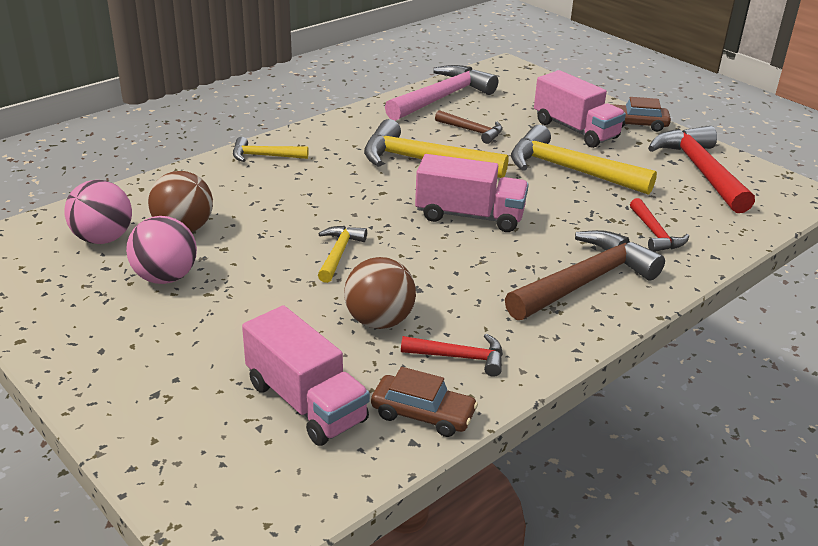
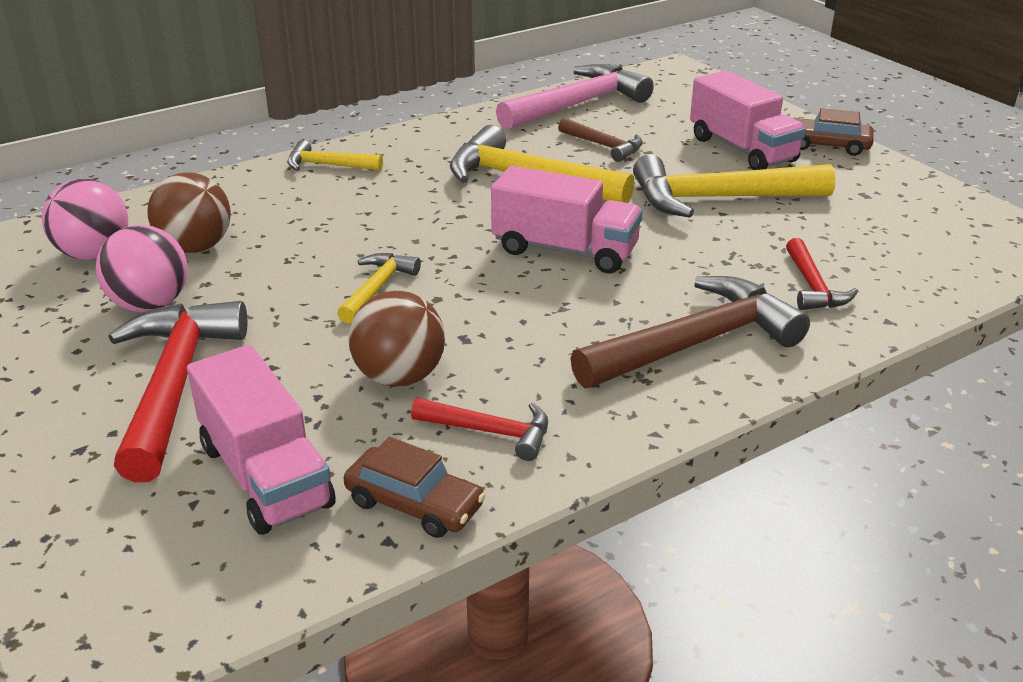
camera: 10 degrees right, 0 degrees up
(569, 170) = (718, 199): yellow hammer -> yellow hammer turned 45 degrees counterclockwise
(700, 170) = (900, 208): red hammer -> red hammer (175, 384)

